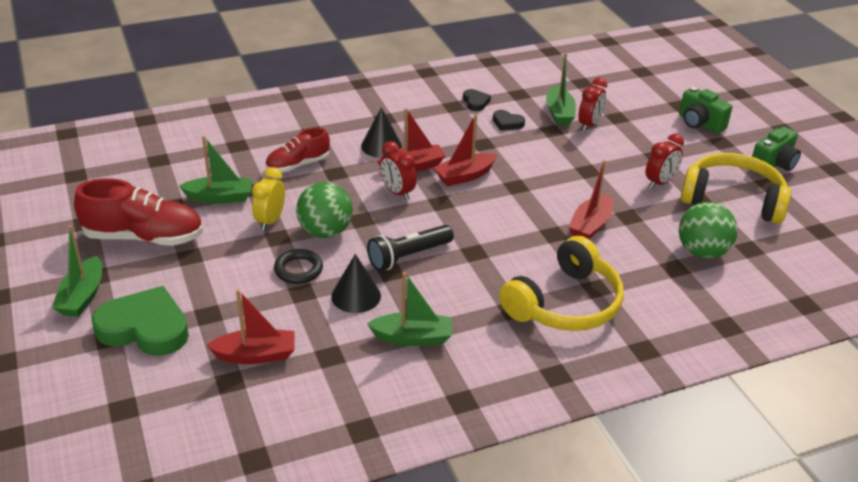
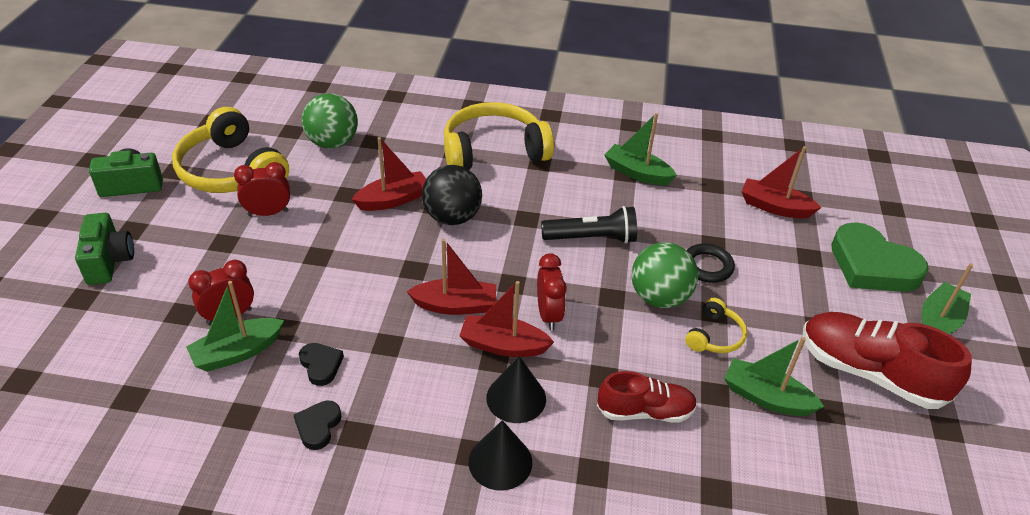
camera: 150 degrees left, 5 degrees up
(270, 221) = (714, 336): yellow clock -> yellow headphones
(356, 296) = (665, 221): black cone -> black cone (500, 462)
(531, 230) = (452, 217): none -> black ball
(559, 113) = (237, 352): green boat -> green boat turned 150 degrees counterclockwise

